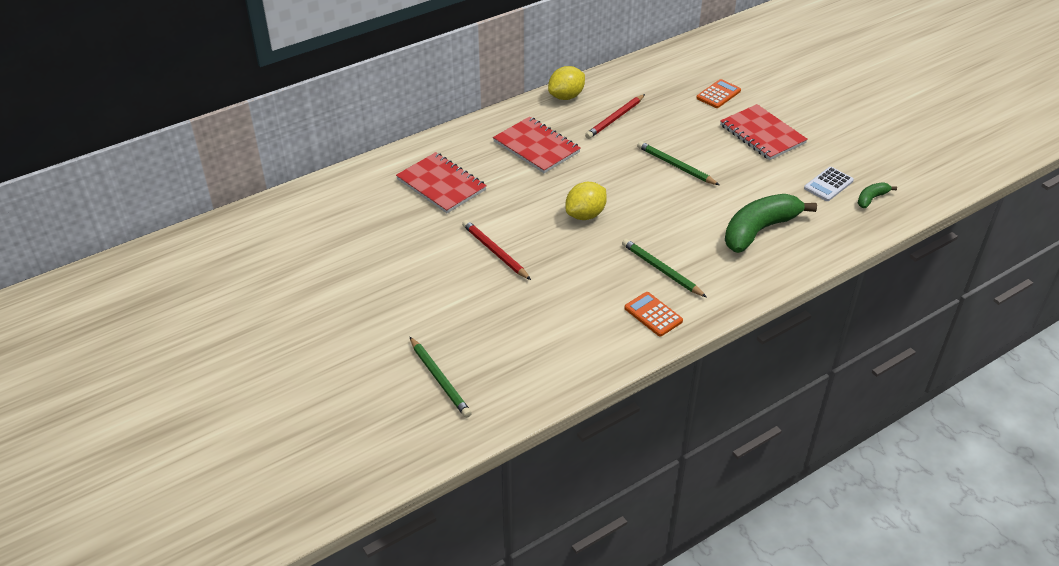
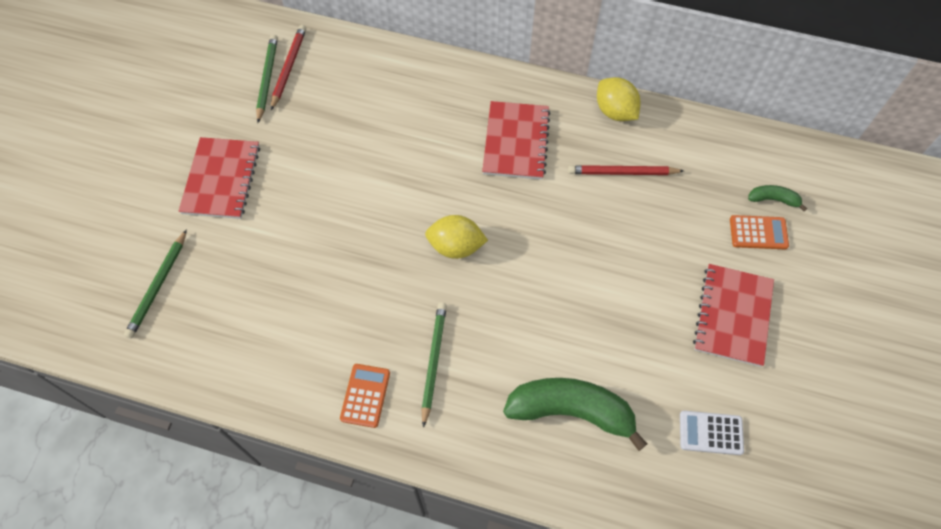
camera: 50 degrees right, 20 degrees up
(441, 185) = (396, 112): red notebook -> red notebook (221, 179)
(495, 252) = (344, 213): red pencil -> red pencil (288, 68)
(566, 96) = (615, 111): yellow lemon -> yellow lemon turned 45 degrees clockwise
(676, 166) = (601, 271): green pencil -> green pencil (267, 79)
(871, 198) = (729, 492): green banana -> green banana (773, 199)

